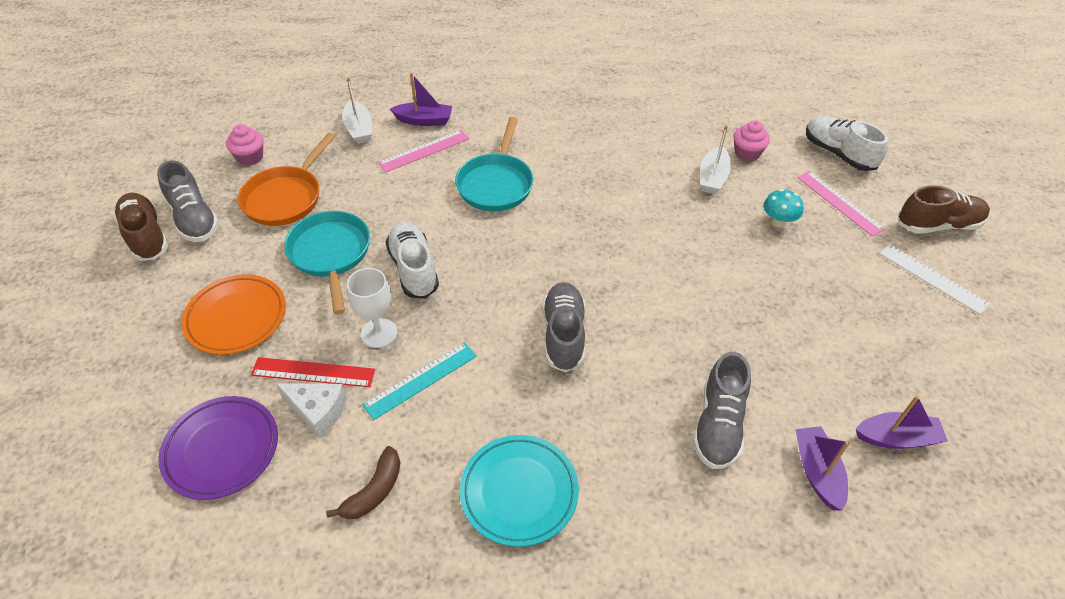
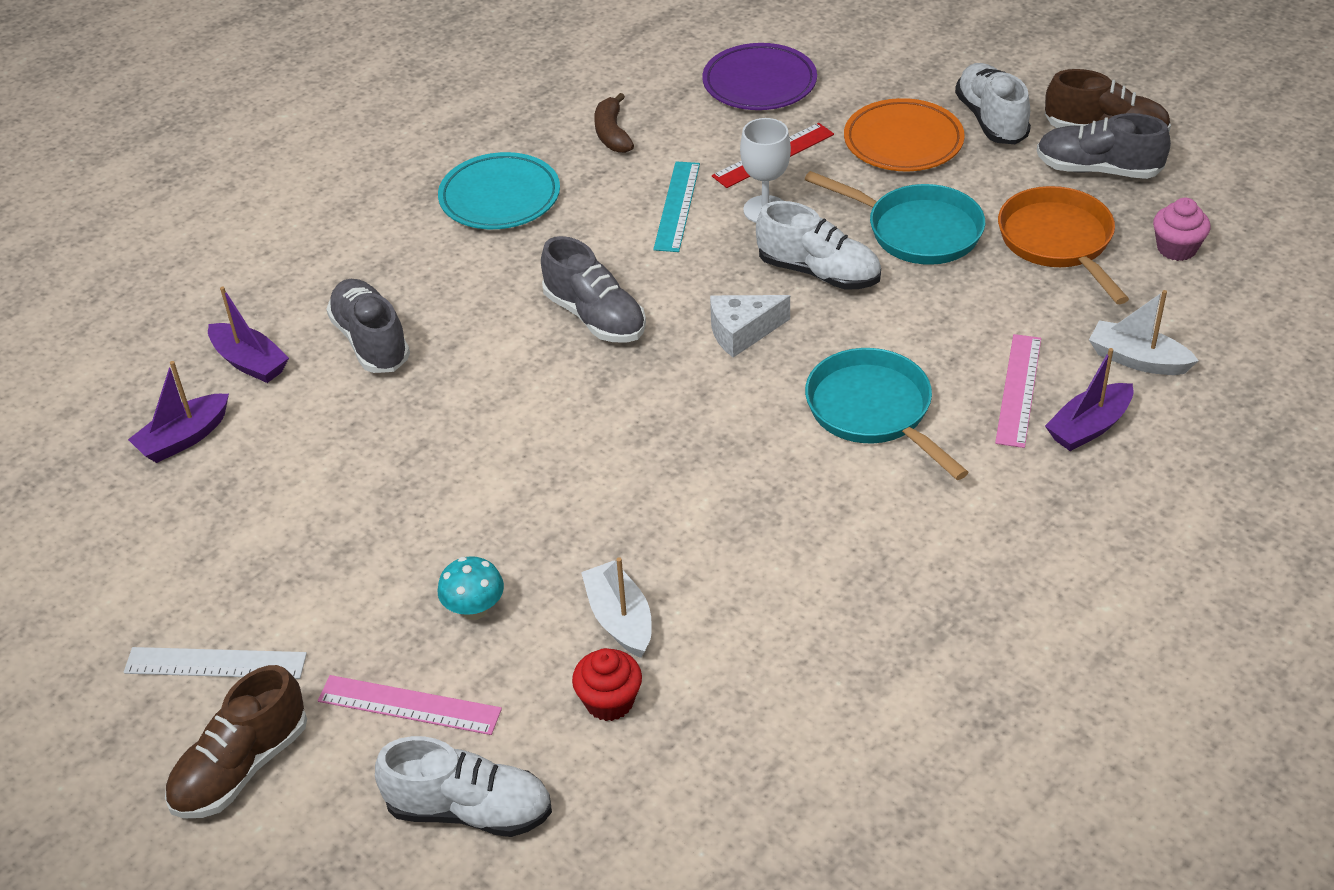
camera: 140 degrees right, 5 degrees down
(171, 292) = (991, 120): none -> white shoe
(317, 411) = (727, 140): white cheese -> white cheese (742, 332)
(747, 153) = (609, 701): pink cupcake -> red cupcake

